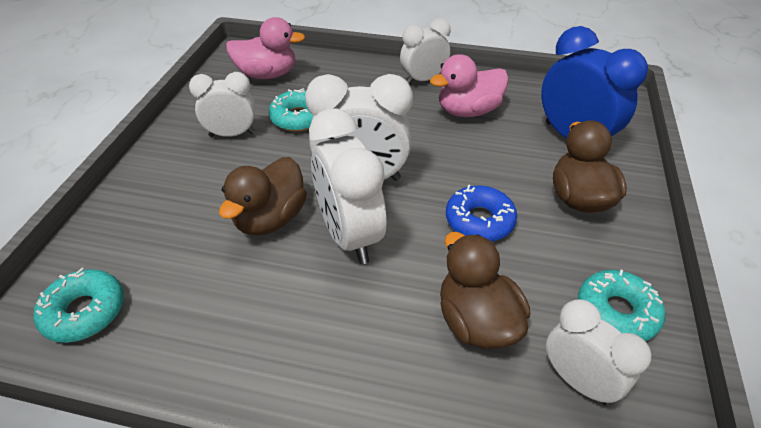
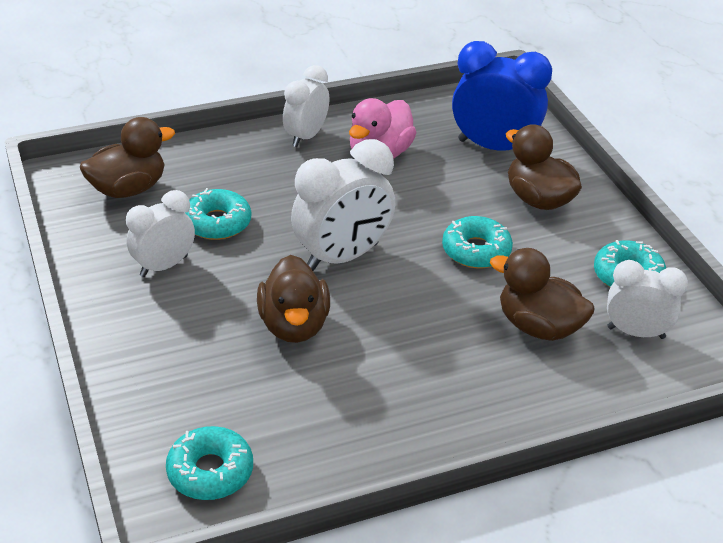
camera: 35 degrees left, 5 degrees down
(267, 74) = (128, 189): pink duck -> brown duck
(350, 235) = (380, 308): white clock -> none
(479, 221) = (476, 250): blue donut -> turquoise donut

